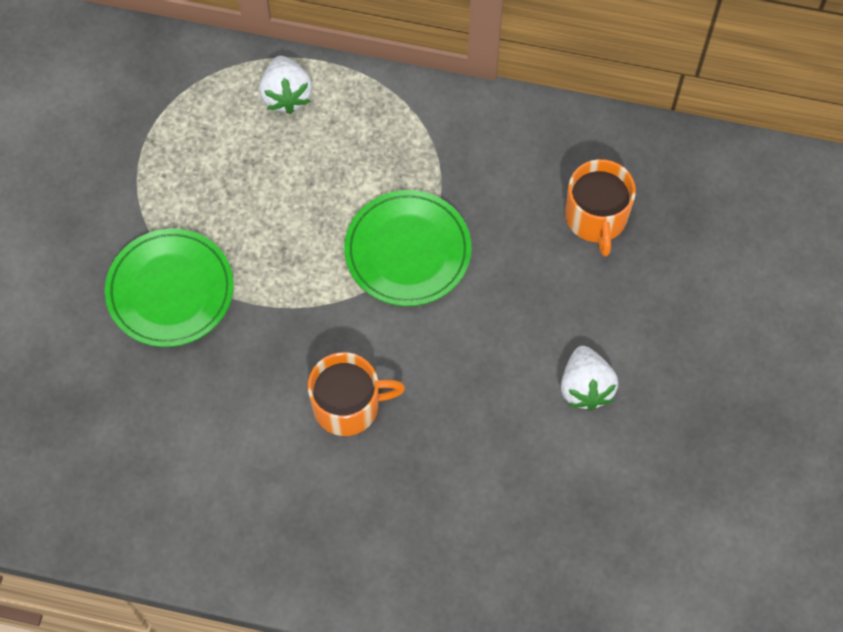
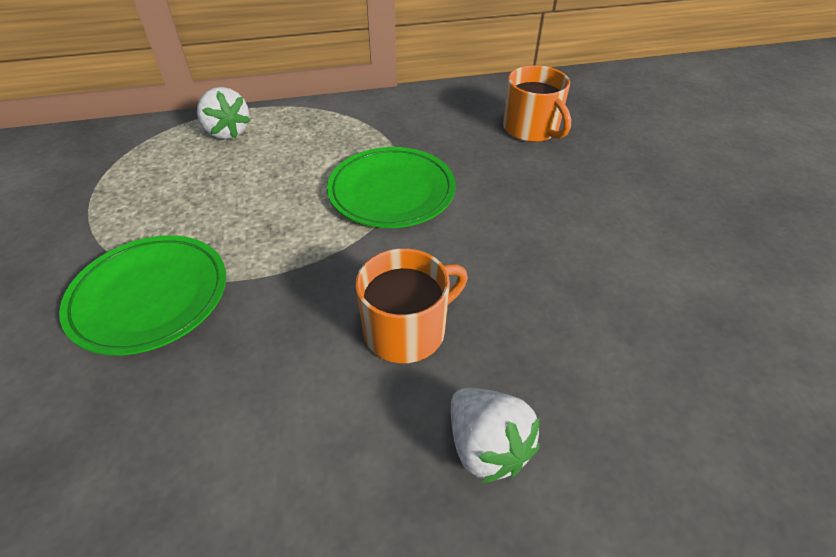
camera: 25 degrees left, 20 degrees down
(585, 387) = (624, 231): white strawberry -> white strawberry (486, 447)

